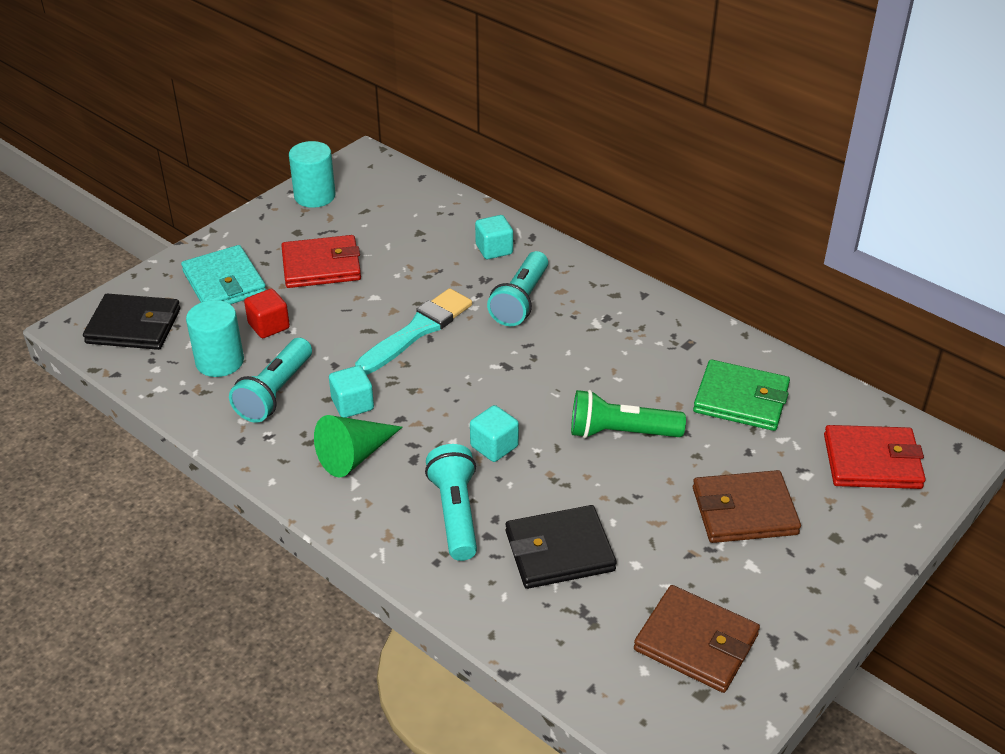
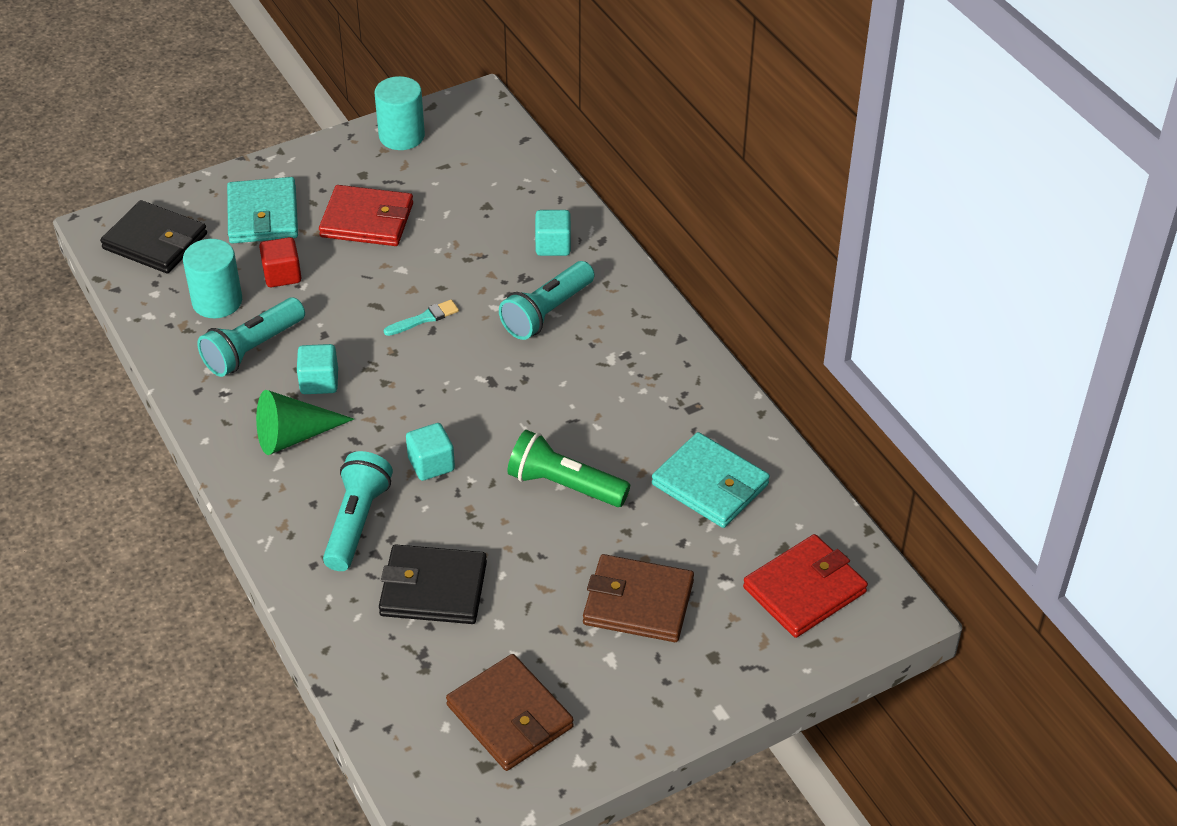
camera: 20 degrees right, 5 degrees up
(417, 330) = (424, 318): turquoise brush -> turquoise brush, size x0.49
(741, 399) = (710, 484): green wallet -> turquoise wallet
(872, 461) = (804, 590): red wallet -> red wallet turned 60 degrees counterclockwise

